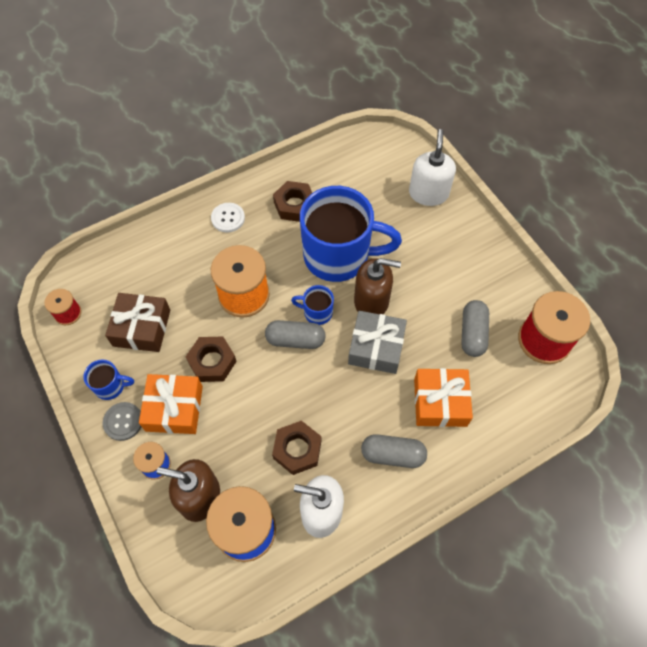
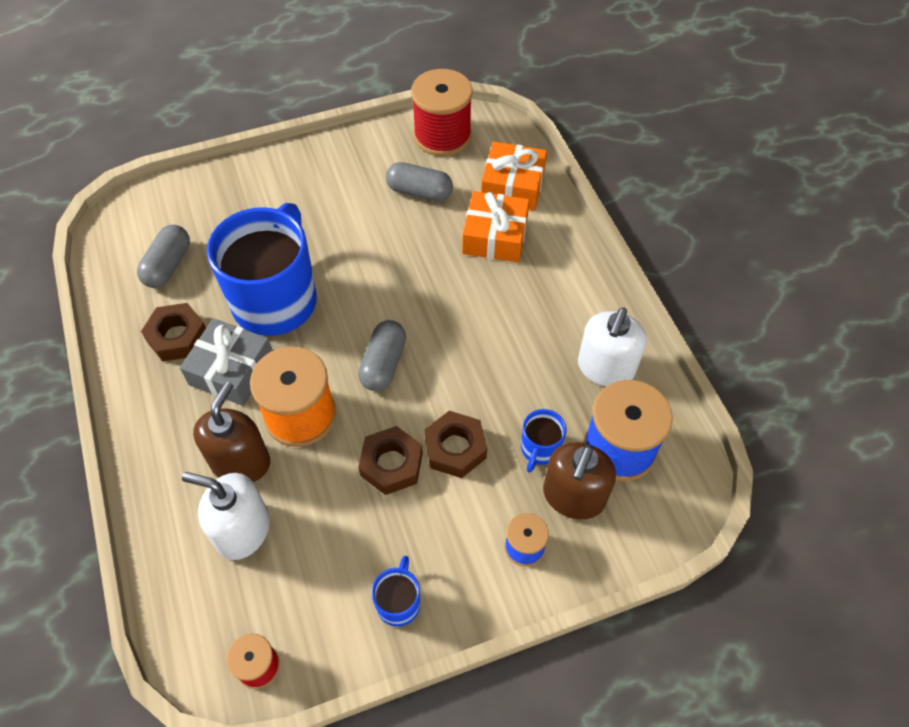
camera: 80 degrees left, 5 degrees down
(123, 422) = (456, 587): grey button -> none
(142, 328) = (314, 554): brown gift -> none
(174, 408) = (449, 518): orange gift -> orange gift (512, 186)
(228, 218) = (166, 422): white button -> none
(297, 449) = (528, 381): brown nut -> brown nut (455, 448)
(317, 312) = (351, 335): blue mug -> blue mug (540, 449)
(371, 301) = (352, 276): brown soap dispenser -> brown soap dispenser (240, 462)
(376, 347) = (414, 282): grey gift -> grey gift (232, 370)
(392, 455) = (548, 290): grey capsule -> grey capsule (168, 265)
(428, 193) = (218, 193): white soap dispenser -> white soap dispenser (242, 530)

